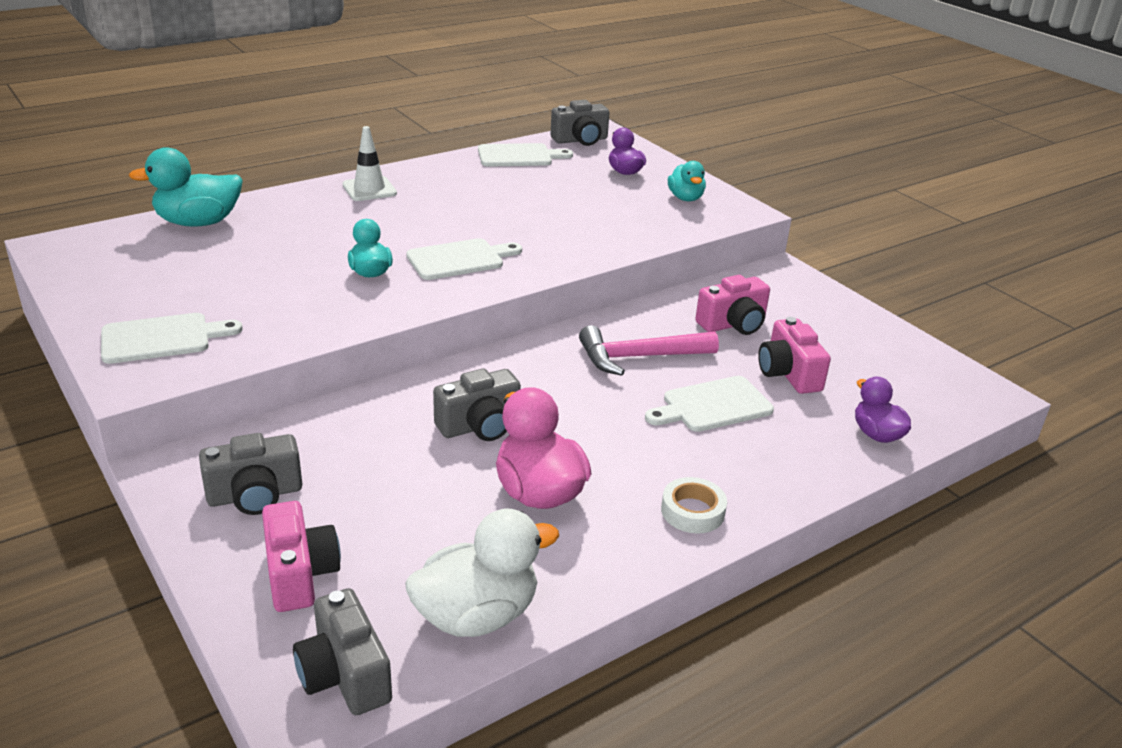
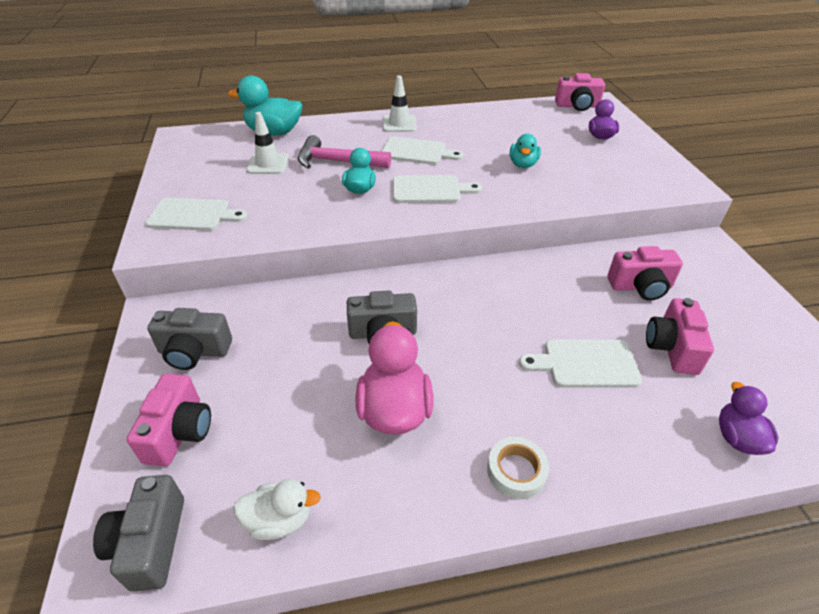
camera: 25 degrees right, 10 degrees up
(221, 262) = (268, 164): none -> white traffic cone
(477, 615) = (279, 520): white duck -> white duck, size x0.61
(519, 156) = (522, 112): white cutting board -> white cutting board (417, 152)
(580, 140) = (577, 106): grey camera -> pink camera
(639, 357) = (542, 300): pink hammer -> pink hammer (337, 162)
(685, 198) = (641, 166): turquoise duck -> turquoise duck (523, 164)

